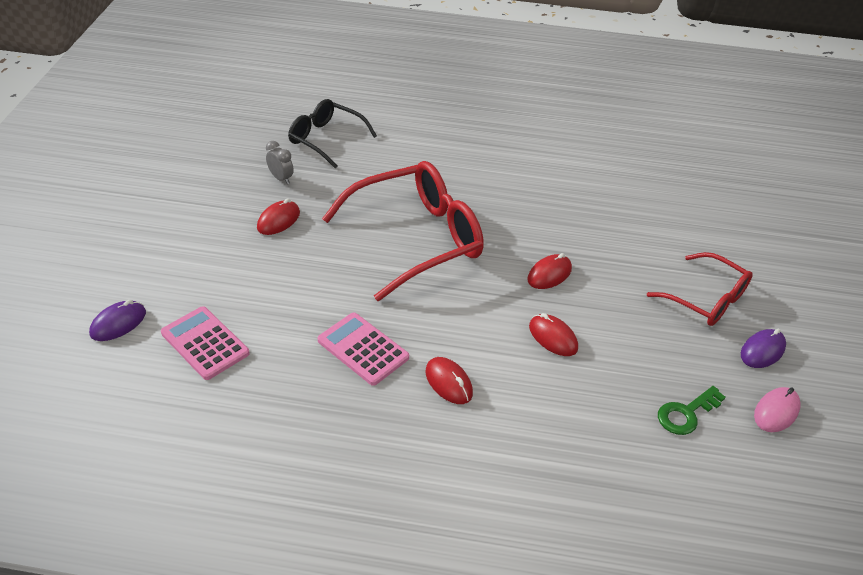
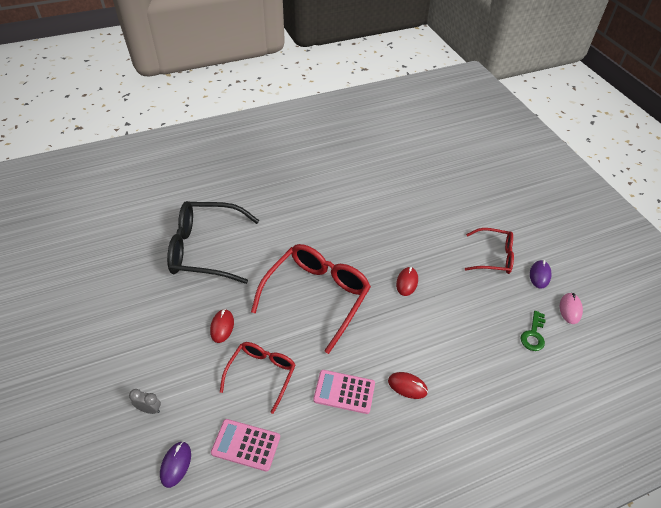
camera: 30 degrees left, 5 degrees up
(281, 178) = (199, 294): grey clock -> grey clock (149, 409)
(282, 285) = (262, 374): none -> red glasses
(325, 139) = (205, 249): black glasses -> black glasses, size x1.70
(553, 337) = (438, 324): red mouse -> none

